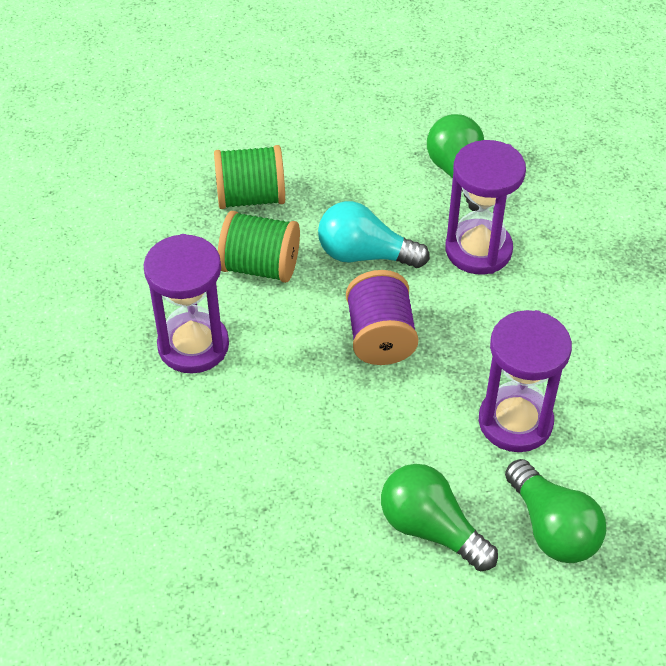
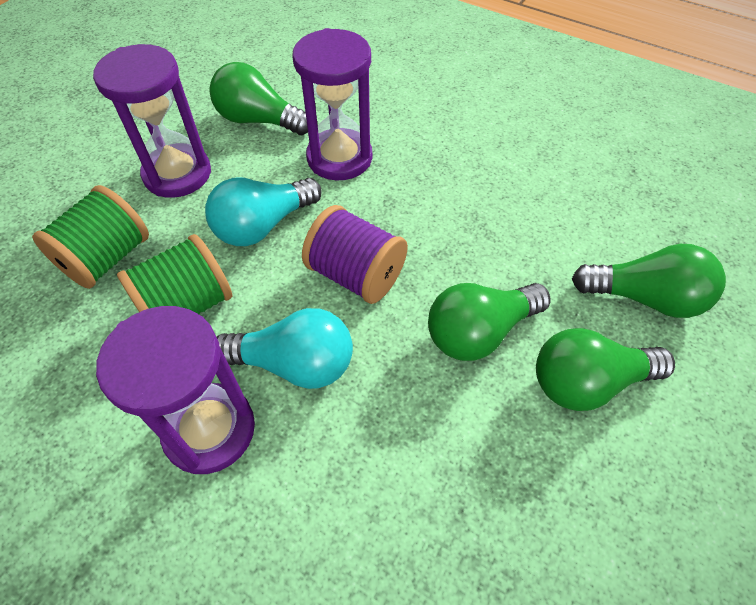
camera: 50 degrees left, 5 degrees up
(277, 354) = (295, 363): none -> turquoise light bulb
(407, 440) = (479, 332): none -> green light bulb
(515, 422) = (522, 249): purple hourglass -> purple hourglass (177, 174)

